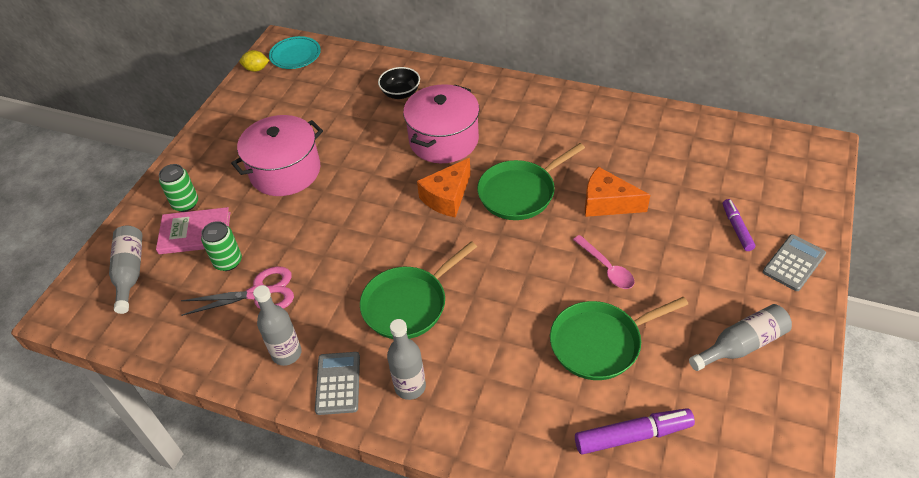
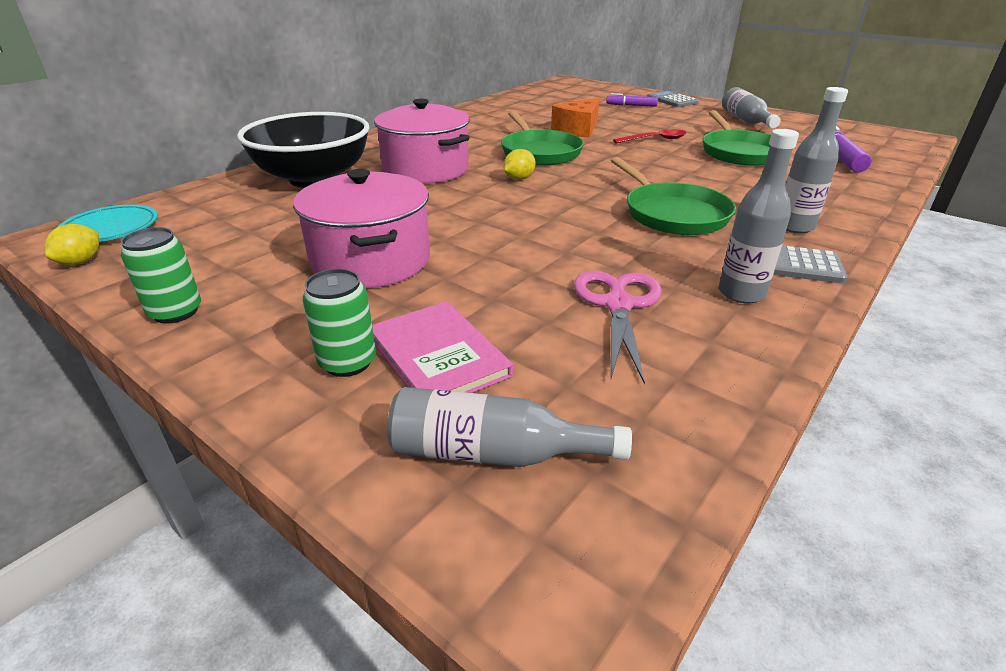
camera: 75 degrees left, 15 degrees down
(195, 233) = (438, 356): pink book -> pink book turned 45 degrees counterclockwise
(228, 261) = (534, 327): green can -> green can (176, 312)
(400, 93) = (314, 178): black bowl -> black bowl, size x2.14
(447, 197) = (519, 179): orange cheese -> yellow lemon
(607, 268) = (655, 140): pink spoon -> red spoon

